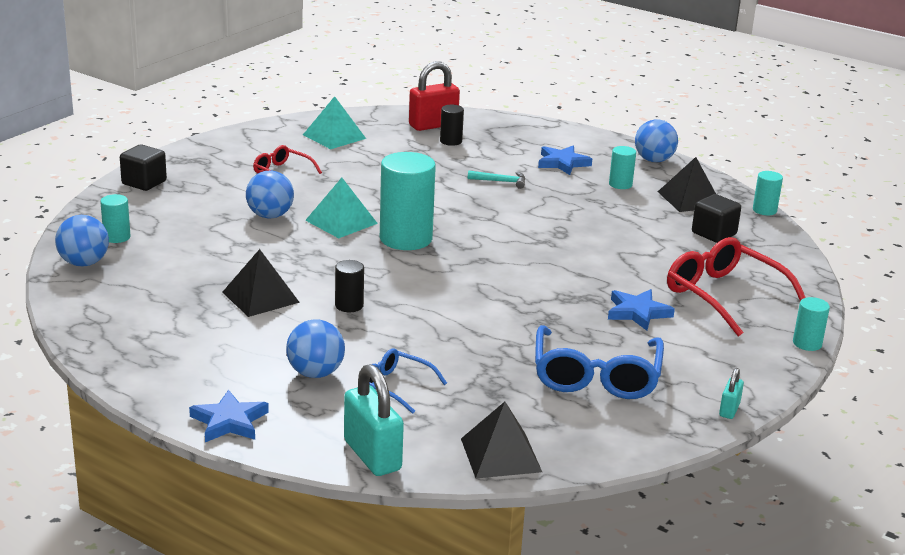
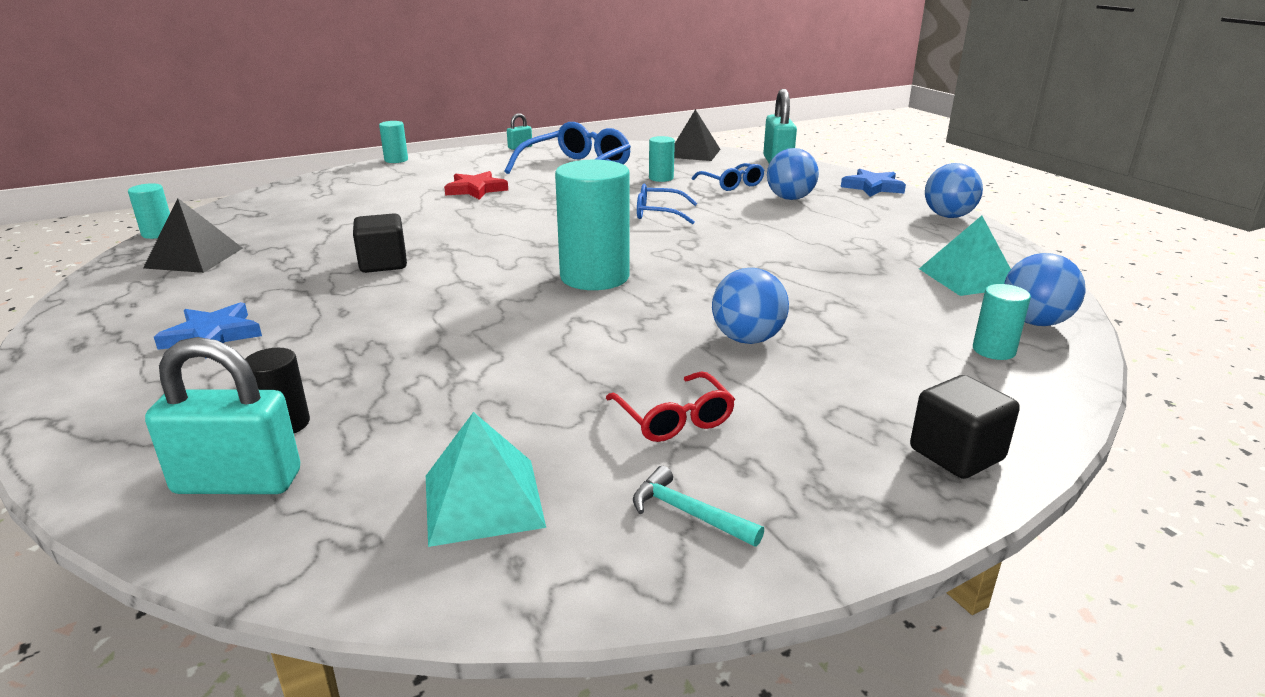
camera: 150 degrees left, 0 degrees up
(260, 297) = (811, 252): black pyramid -> none
(341, 222) = (653, 311): turquoise pyramid -> turquoise pyramid (968, 278)
(349, 305) = (723, 232): black cylinder -> none
(427, 317) = (658, 213): none -> blue glasses
(433, 125) = (238, 482): red padlock -> turquoise padlock
(500, 181) = (357, 325): turquoise hammer -> turquoise hammer (688, 513)
(620, 184) = (220, 289): turquoise cylinder -> turquoise cylinder (661, 178)
(637, 312) = (476, 189): blue star -> red star
(654, 160) = (89, 312): blue ball -> blue ball (948, 216)
(714, 233) = (268, 224): black cube -> black cube (383, 264)
(724, 295) = (383, 187): red glasses -> none

